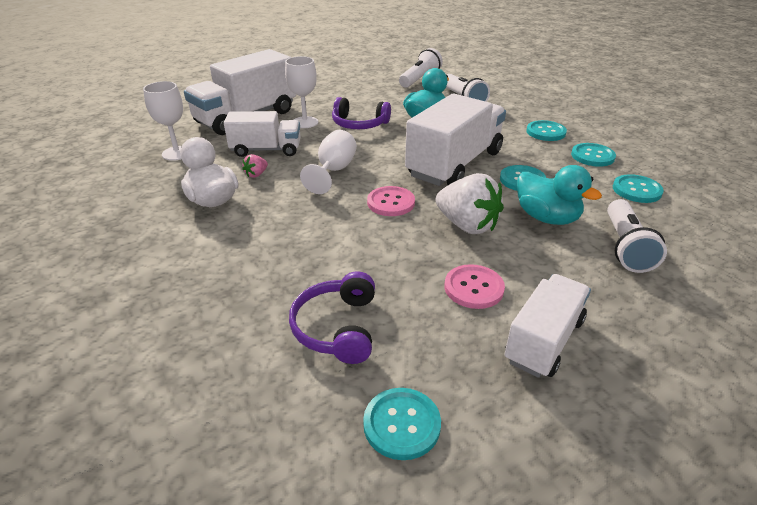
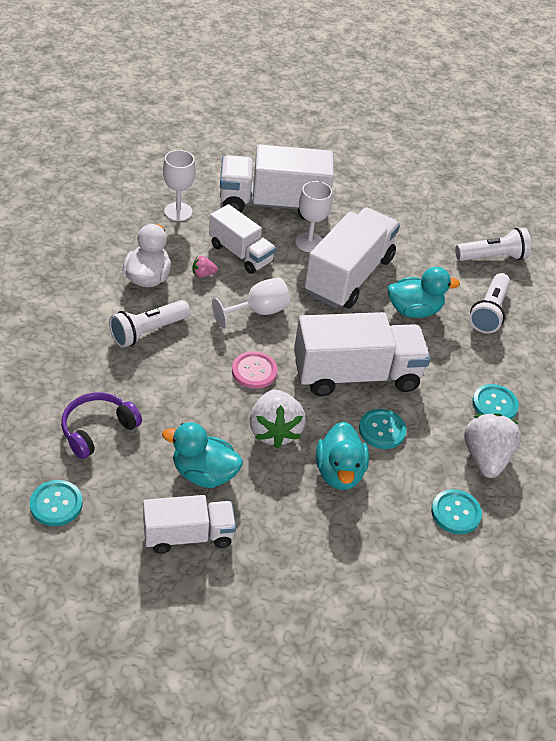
camera: 40 degrees right, 10 degrees up
(359, 124) = (349, 276): purple headphones -> white truck
(473, 288) = (204, 473): pink button -> turquoise duck
(592, 156) = (486, 458): turquoise button -> white strawberry
(625, 247) = (350, 538): white flashlight -> white flashlight (147, 332)

